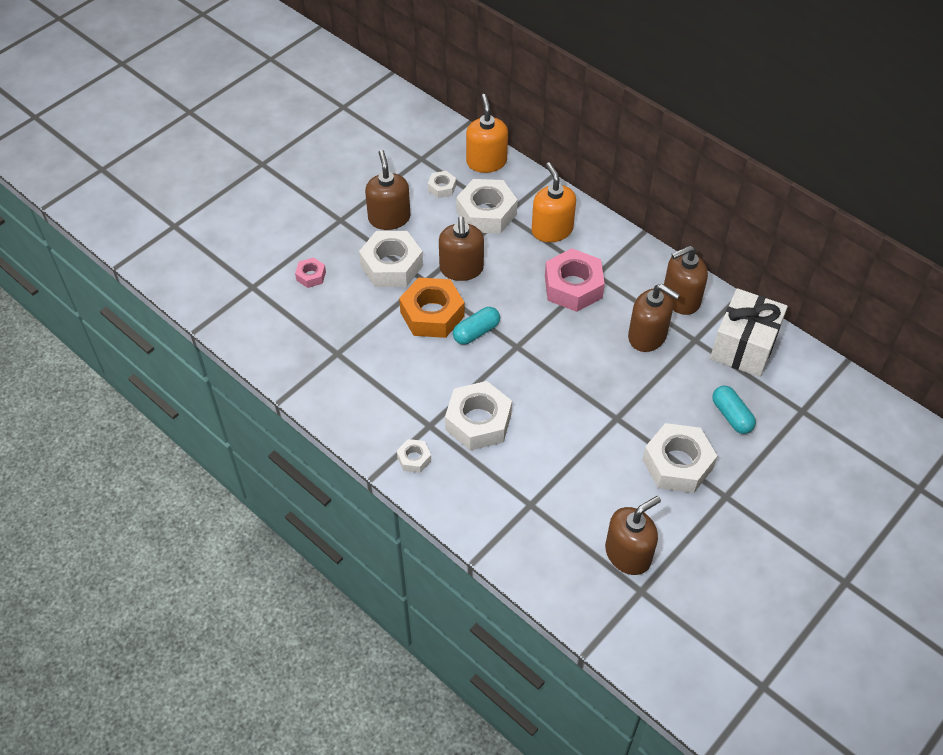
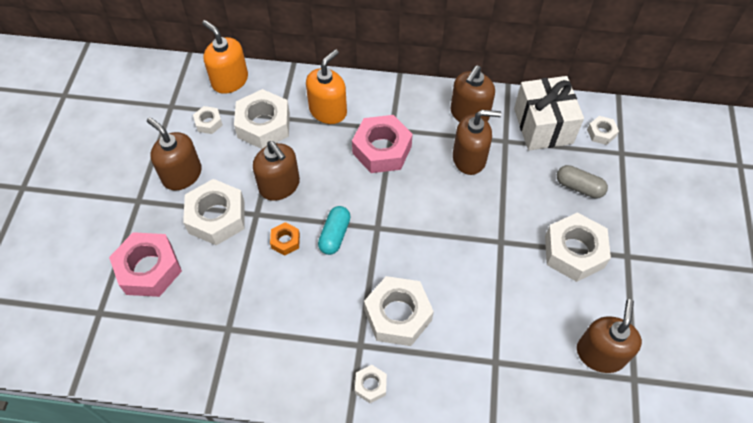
camera: 35 degrees left, 5 degrees up
(311, 276) = (149, 269): pink nut -> pink nut, size x2.04
(432, 314) = (285, 241): orange nut -> orange nut, size x0.49
(552, 230) = (328, 111): orange soap dispenser -> orange soap dispenser turned 90 degrees clockwise
(731, 416) = (579, 187): turquoise capsule -> grey capsule
(797, 383) = (601, 133): none -> white nut

